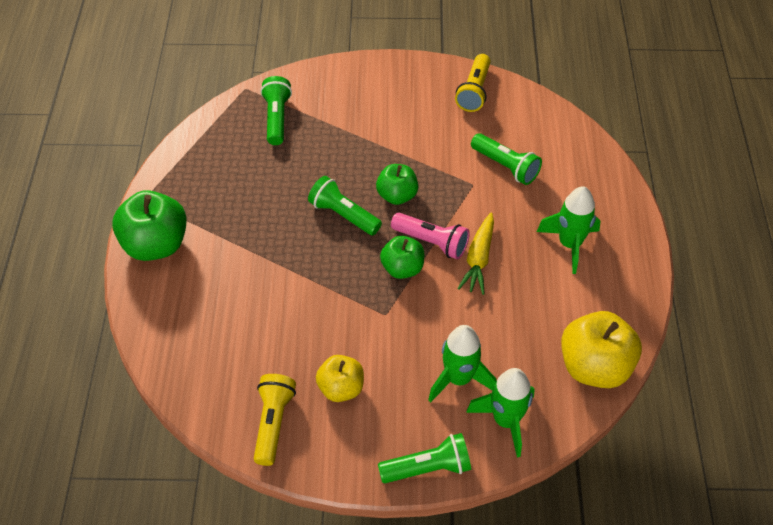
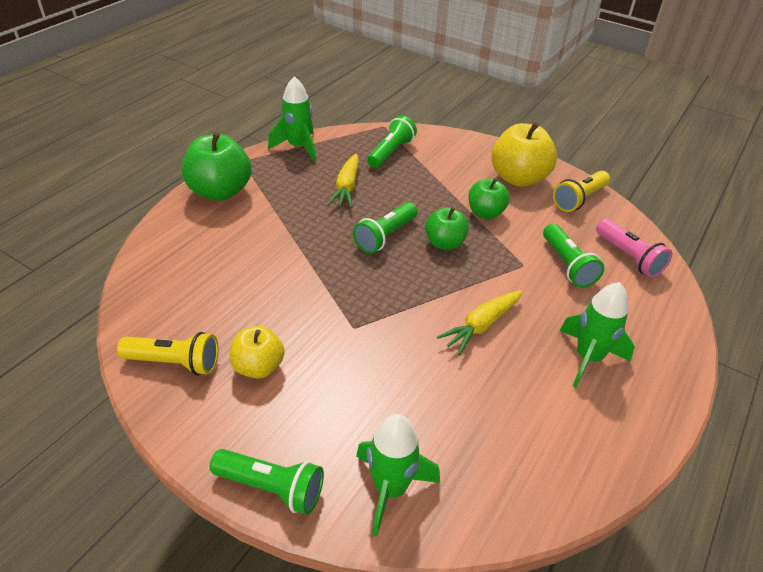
camera: 30 degrees right, 10 degrees down
(269, 180) = (346, 187): none -> yellow carrot
(273, 423) = (175, 363): yellow flashlight -> yellow flashlight turned 60 degrees clockwise
(343, 215) = (385, 236): green flashlight -> green flashlight turned 120 degrees counterclockwise
(402, 268) = (401, 299): green apple -> green apple (485, 213)
(432, 242) = (446, 291): pink flashlight -> pink flashlight (628, 257)
(459, 379) = (375, 420): green rocket -> green rocket (298, 147)
(594, 367) = (533, 490): yellow apple -> yellow apple (518, 178)

